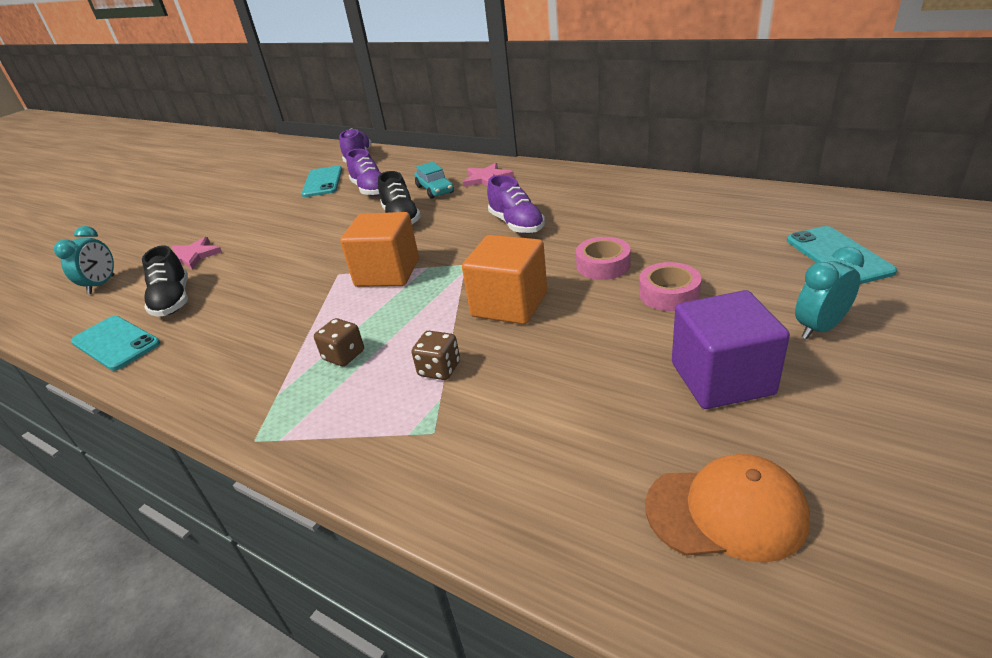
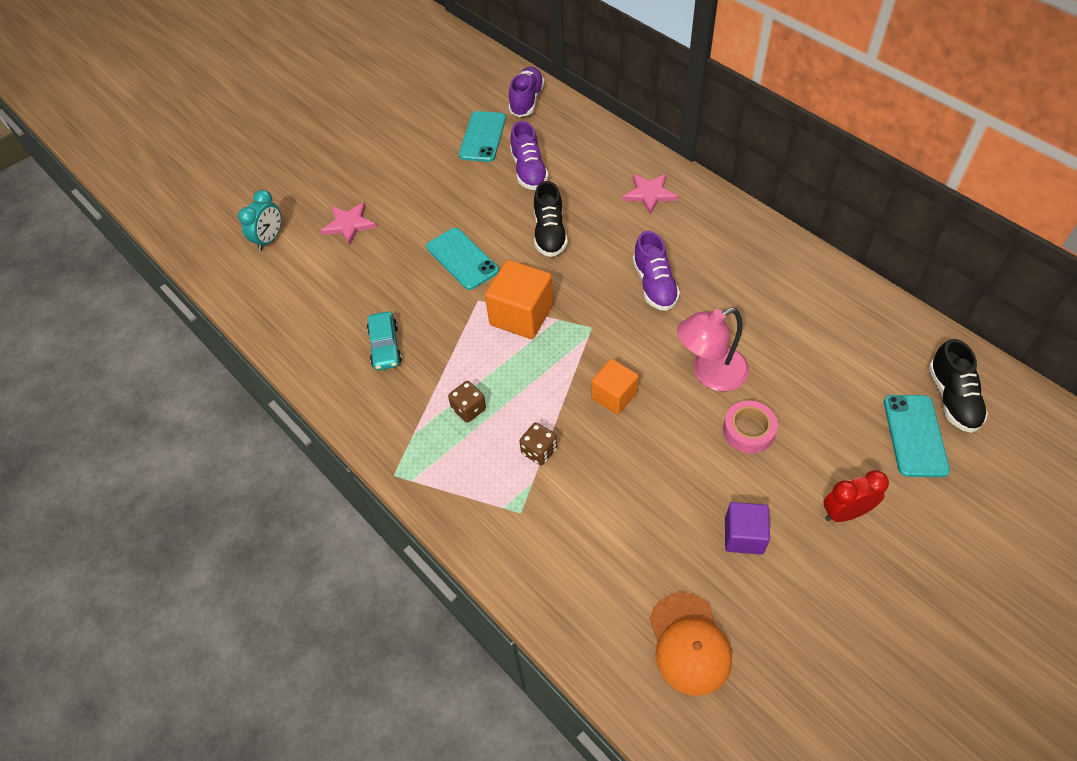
camera: 15 degrees right, 20 degrees up
(116, 343) = (287, 327): turquoise phone -> turquoise phone (462, 259)
(173, 301) = (333, 286): black shoe -> black shoe (952, 398)
(435, 190) = (592, 195): turquoise car -> turquoise car (385, 346)
(509, 304) = (614, 396): orange cube -> orange cube, size x0.64
(603, 265) = (710, 374): pink tape -> pink lamp
(721, 378) = (743, 536): purple cube -> purple cube, size x0.64
(726, 511) = (689, 643): orange cap -> orange cap turned 60 degrees clockwise
(819, 328) = (845, 513): turquoise clock -> red clock

